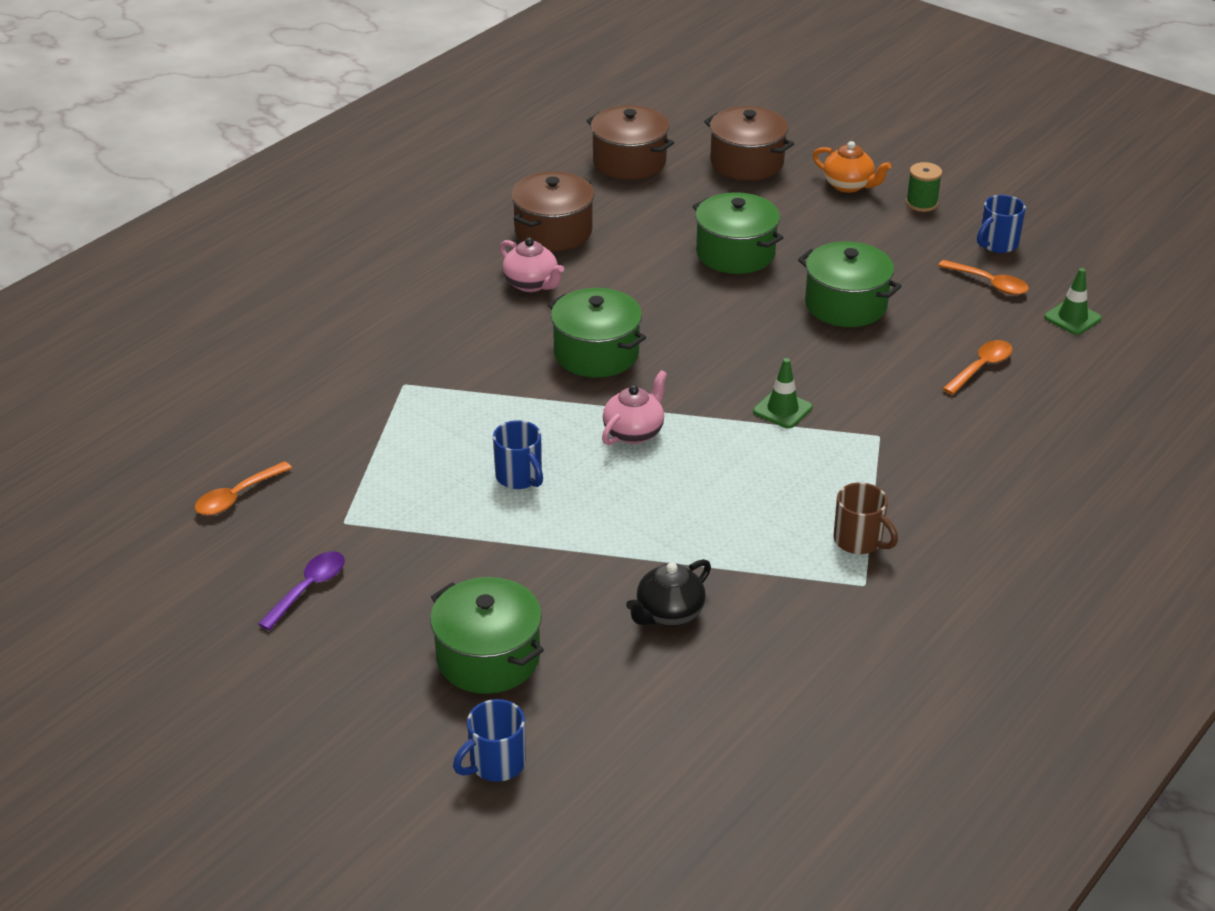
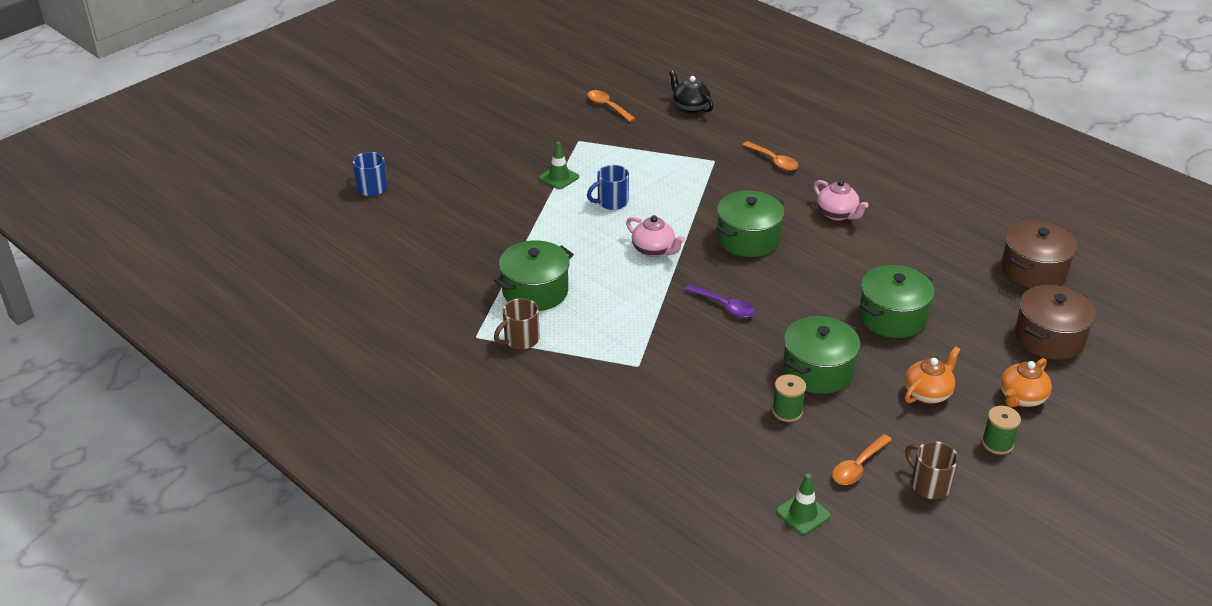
camera: 95 degrees right, 0 degrees up
(308, 589) = (523, 130): purple spoon -> purple spoon (724, 306)
(488, 657) = (452, 187): green pot -> green pot (535, 291)
(531, 284) = (837, 214): pink teapot -> pink teapot turned 90 degrees counterclockwise
(553, 231) = (913, 227): brown pot -> none
(669, 613) = (470, 252): black teapot -> black teapot (690, 107)
(782, 409) = (674, 320): green traffic cone -> green traffic cone (559, 177)
(859, 237) = (928, 393): none -> orange teapot
(921, 326) = (787, 411): none -> green spool
(981, 367) = (725, 438): orange spoon -> orange spoon (773, 161)
(997, 244) = (929, 485): blue mug -> brown mug

